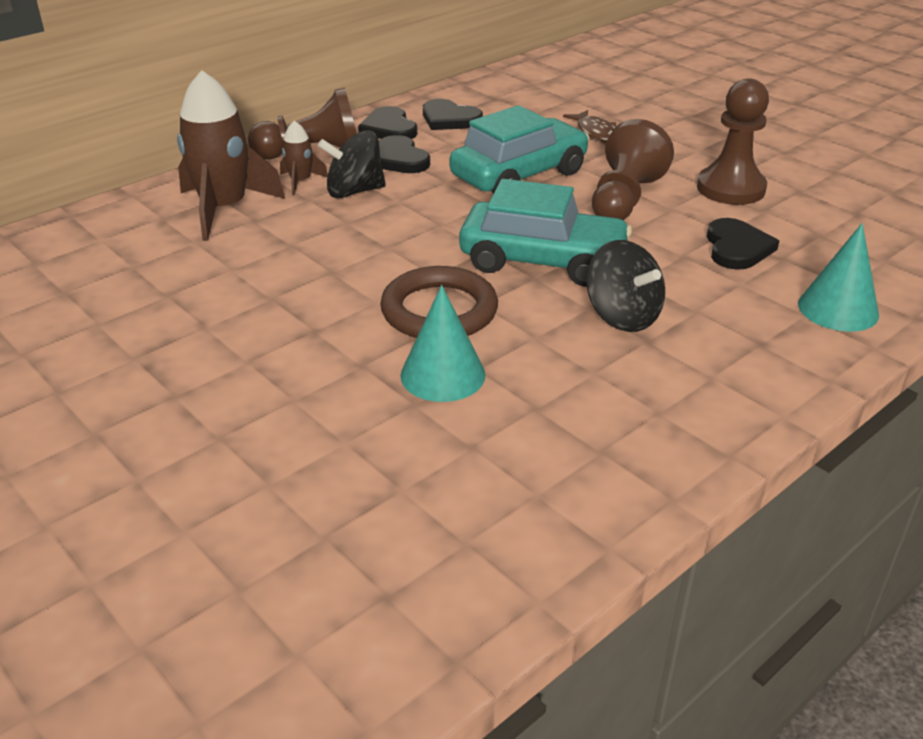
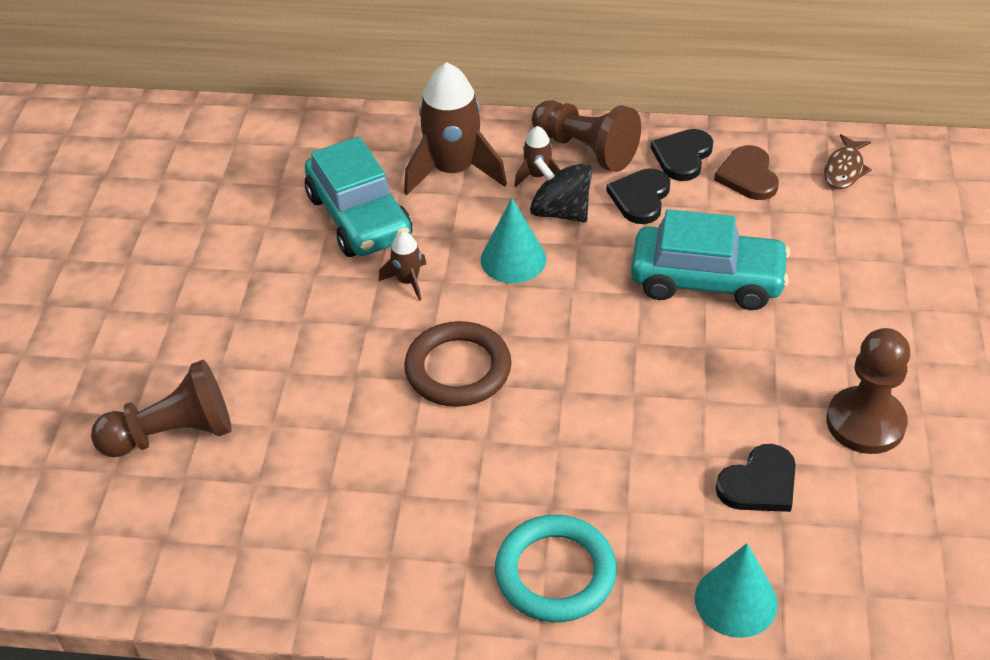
camera: 50 degrees right, 10 degrees up
(302, 286) = (408, 281): none -> brown rocket
(443, 375) = (386, 422): turquoise cone -> turquoise cone (513, 259)
(449, 119) = (748, 176): black heart -> brown heart
(543, 261) = (590, 379): turquoise car -> turquoise car (359, 217)
(596, 133) = (851, 276): brown fish -> brown fish (844, 169)
(622, 316) = (566, 472): black spinning top -> none
(624, 199) = (751, 367): brown pawn -> brown pawn (173, 434)
(722, 372) = (555, 573): none -> turquoise ring

